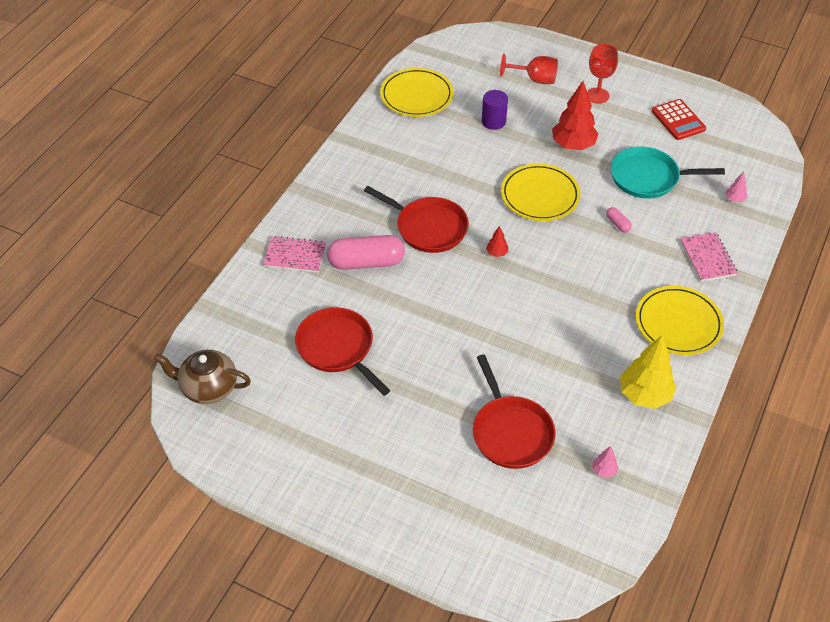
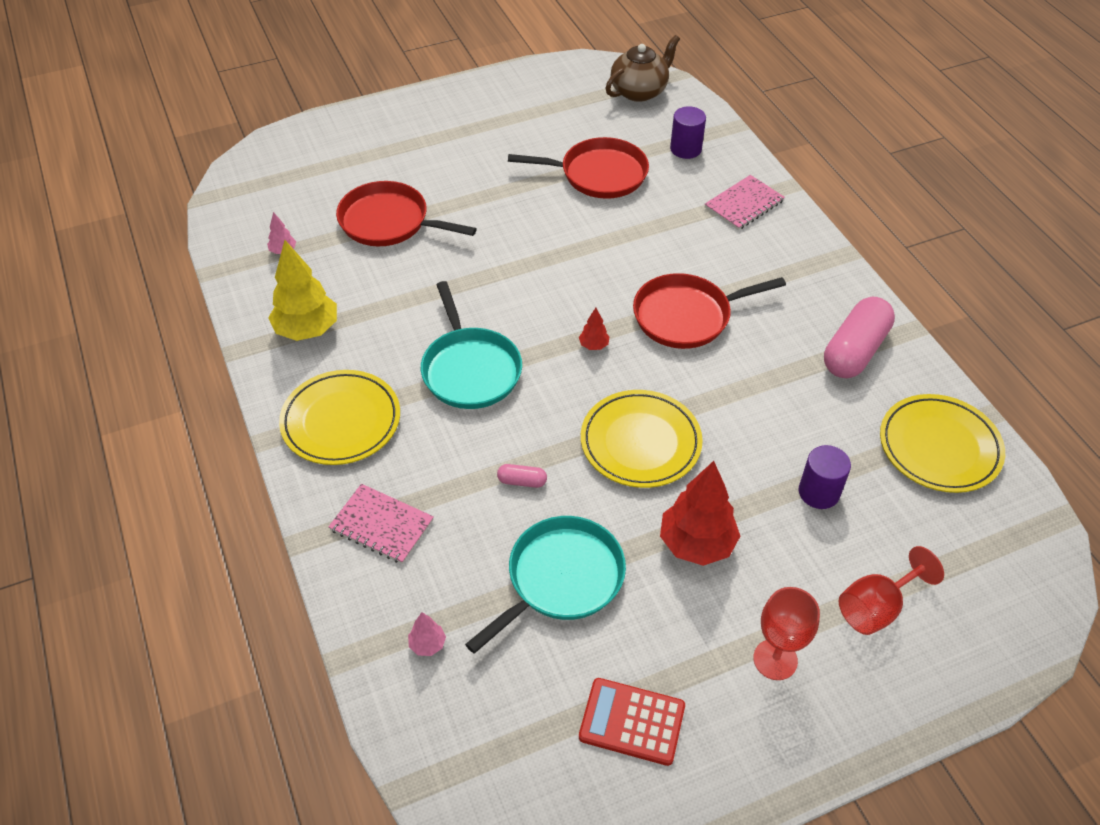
camera: 130 degrees right, 0 degrees up
(260, 318) = (685, 149): none -> purple cylinder
(366, 262) = (684, 245): pink capsule -> pink capsule (854, 351)
(577, 294) = (470, 370): none -> turquoise pan

